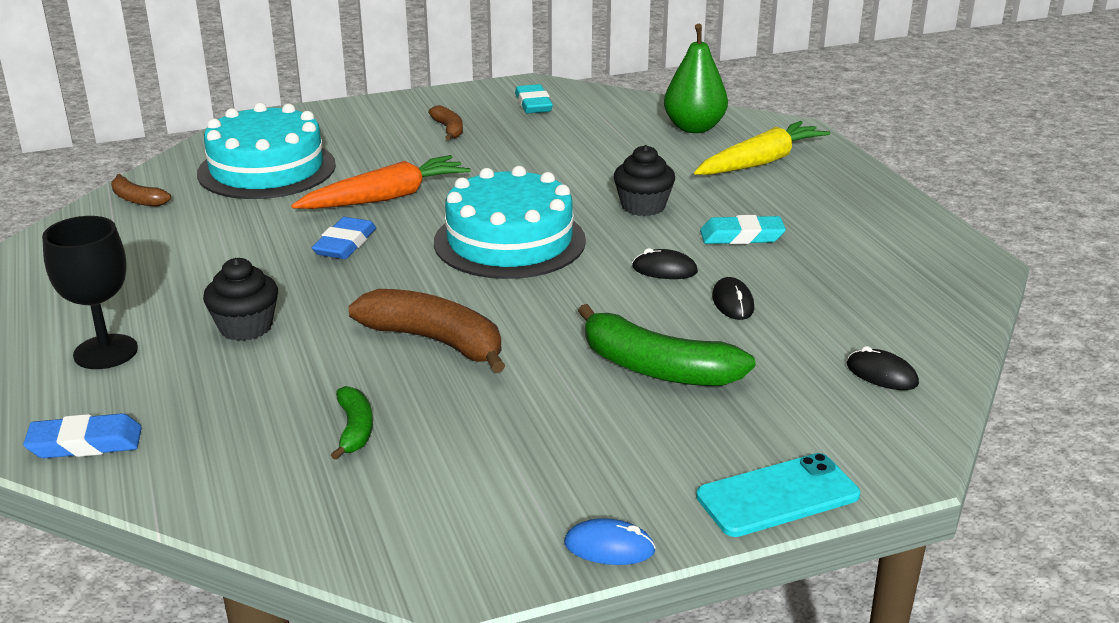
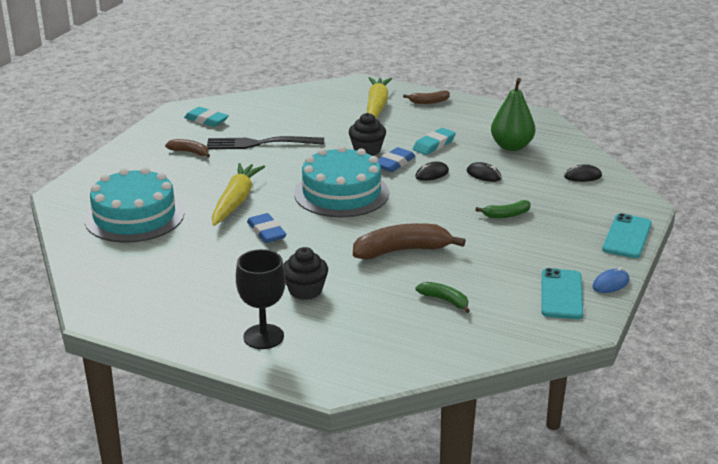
camera: 45 degrees left, 0 degrees up
(85, 443) = (347, 372): blue eraser -> blue eraser (394, 163)
(137, 199) = (95, 266): brown banana -> brown banana (429, 102)
(386, 198) = (236, 201): orange carrot -> yellow carrot
(509, 516) = (561, 294): none -> turquoise phone
(537, 149) = (260, 143): none -> black fork
(657, 368) = (506, 215): green banana -> green banana, size x0.53
(694, 128) = (314, 101): green pear -> green pear (511, 146)

